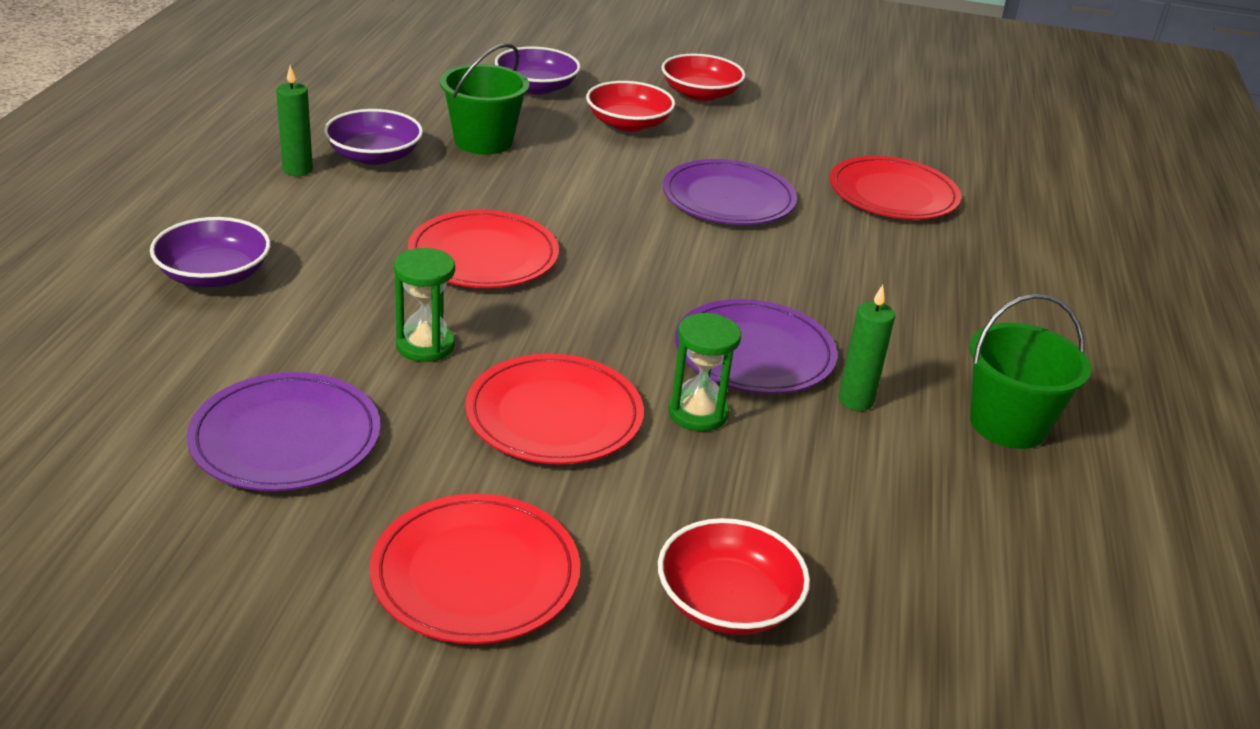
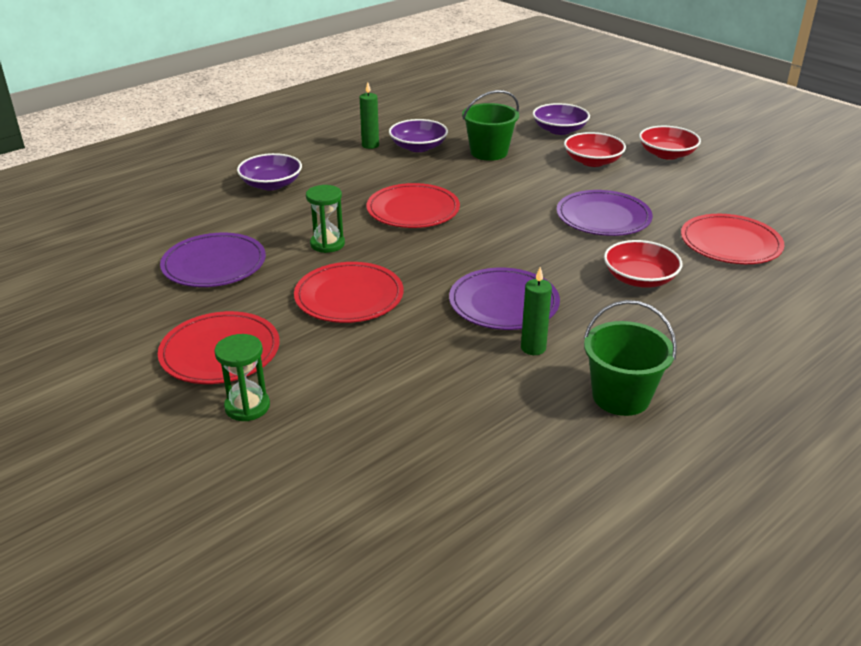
camera: 40 degrees right, 0 degrees up
(698, 413) = (427, 322): green hourglass -> green hourglass (247, 406)
(728, 602) = (320, 415): red bowl -> red bowl (639, 279)

